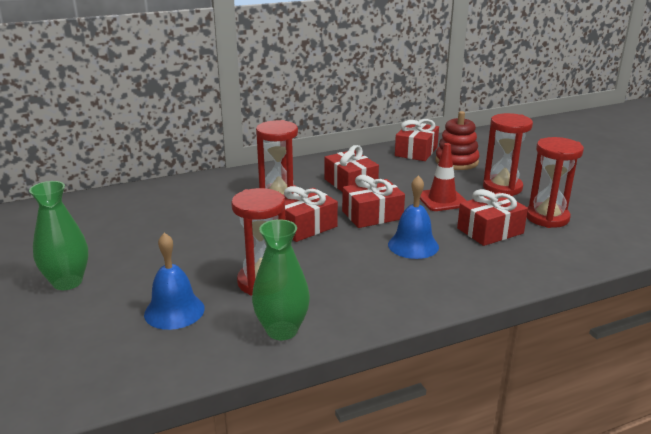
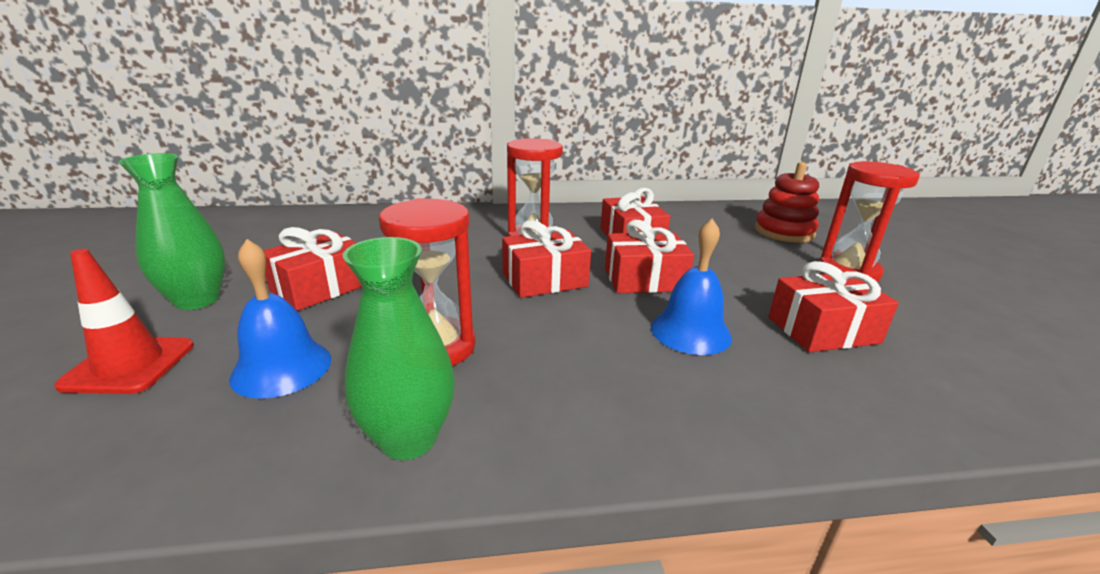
camera: 15 degrees right, 0 degrees up
(416, 151) = (731, 214): red gift -> red gift (320, 287)
(442, 200) = (752, 275): red traffic cone -> red traffic cone (129, 365)
(547, 218) = (924, 325): red hourglass -> none

